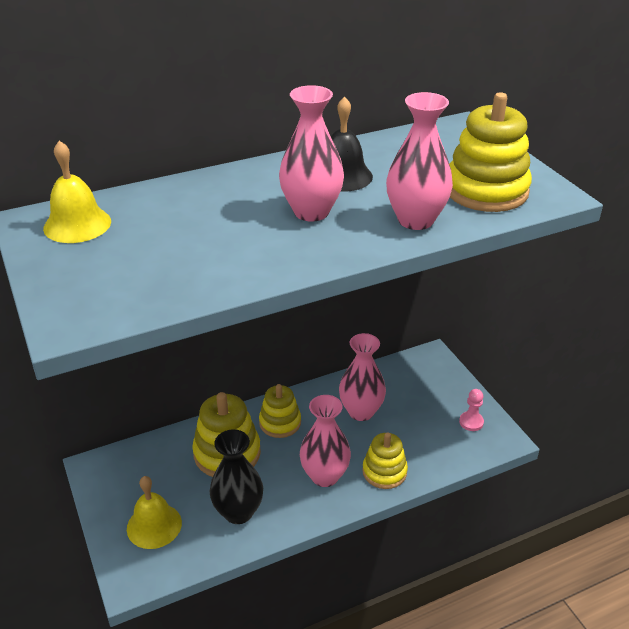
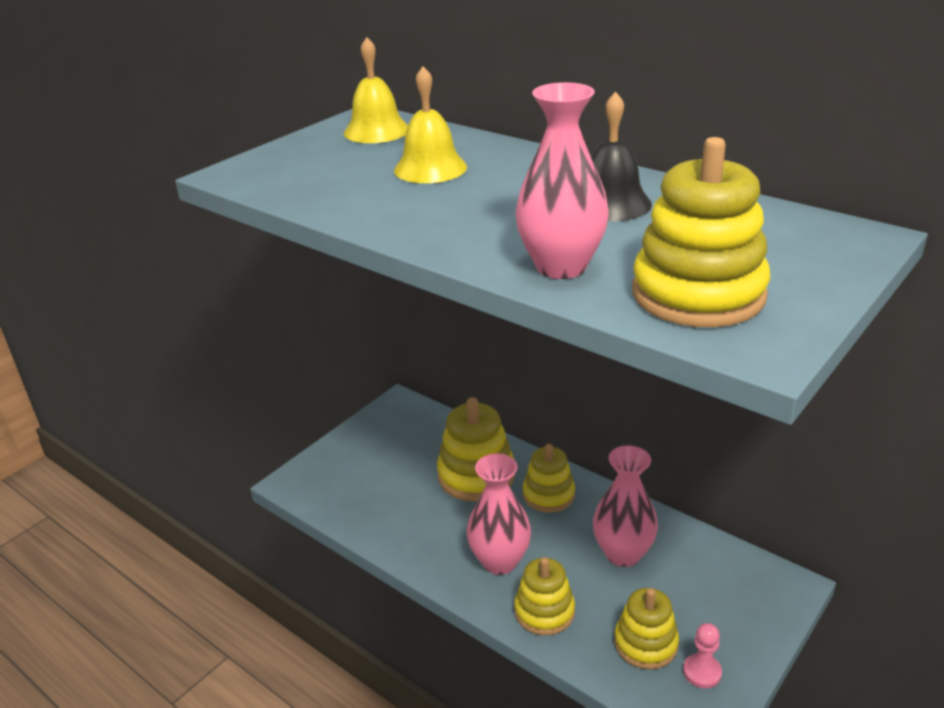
camera: 65 degrees right, 5 degrees down
(154, 525) = (357, 469): yellow bell -> yellow bell (430, 168)
(238, 512) = (407, 516): black vase -> none
(311, 212) = (510, 209): pink vase -> none
(438, 436) = (645, 643): none -> yellow stacking toy

